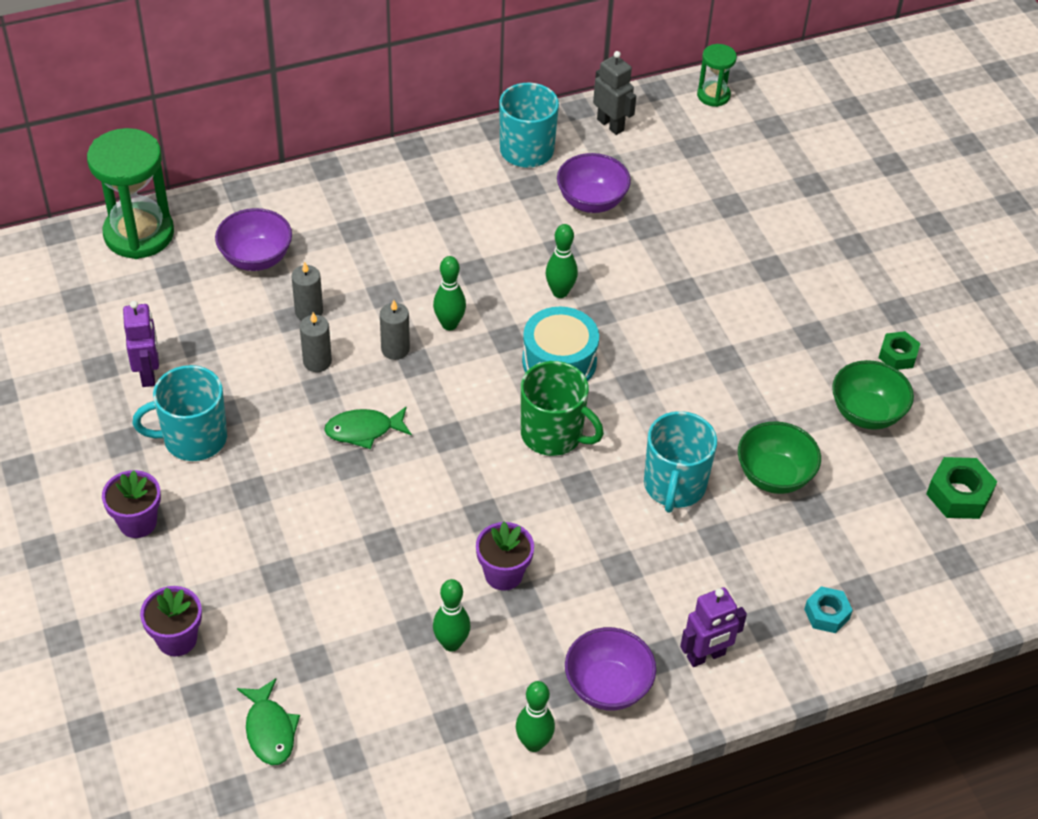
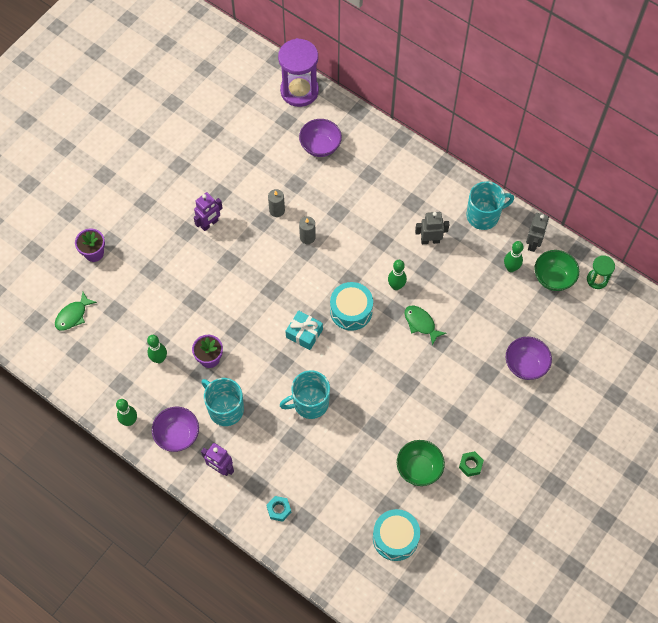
camera: 60 degrees right, 15 degrees up
(137, 522) = (141, 199): purple flower pot -> none
(139, 234) = (299, 91): green hourglass -> purple hourglass
(148, 374) = (222, 150): purple robot -> purple robot (209, 224)
(193, 438) = (199, 190): turquoise mug -> turquoise mug (225, 409)
(309, 312) = (304, 188): grey candle -> none
(364, 430) = (250, 254): green fish -> green fish (421, 323)
(449, 324) = (339, 250): green bowling pin -> green bowling pin (511, 268)
(518, 221) = (430, 240): none -> grey robot
(553, 434) = (304, 333): green mug -> turquoise gift
(591, 201) = (469, 265): purple bowl -> purple bowl (525, 365)
(774, 476) = (347, 445): green bowl -> green bowl (553, 278)
(959, 495) = (395, 538): green nut -> turquoise drum

